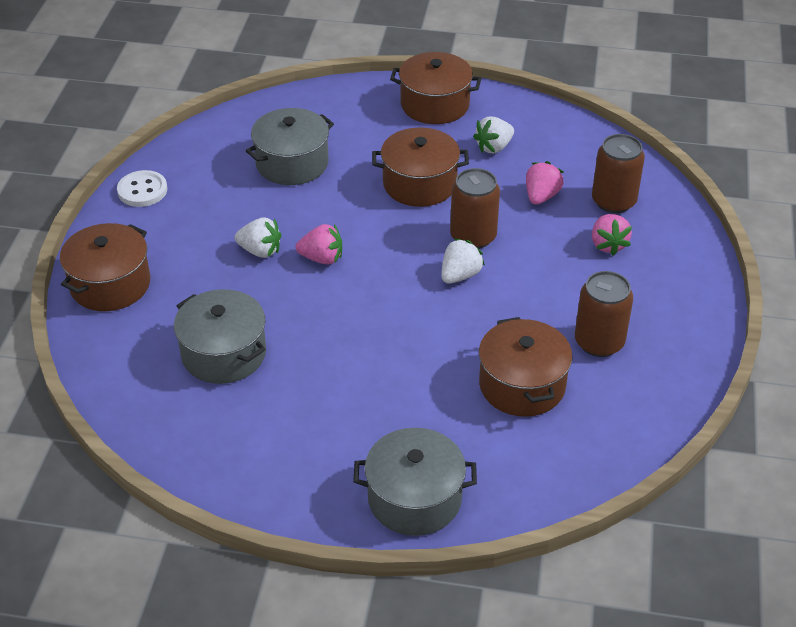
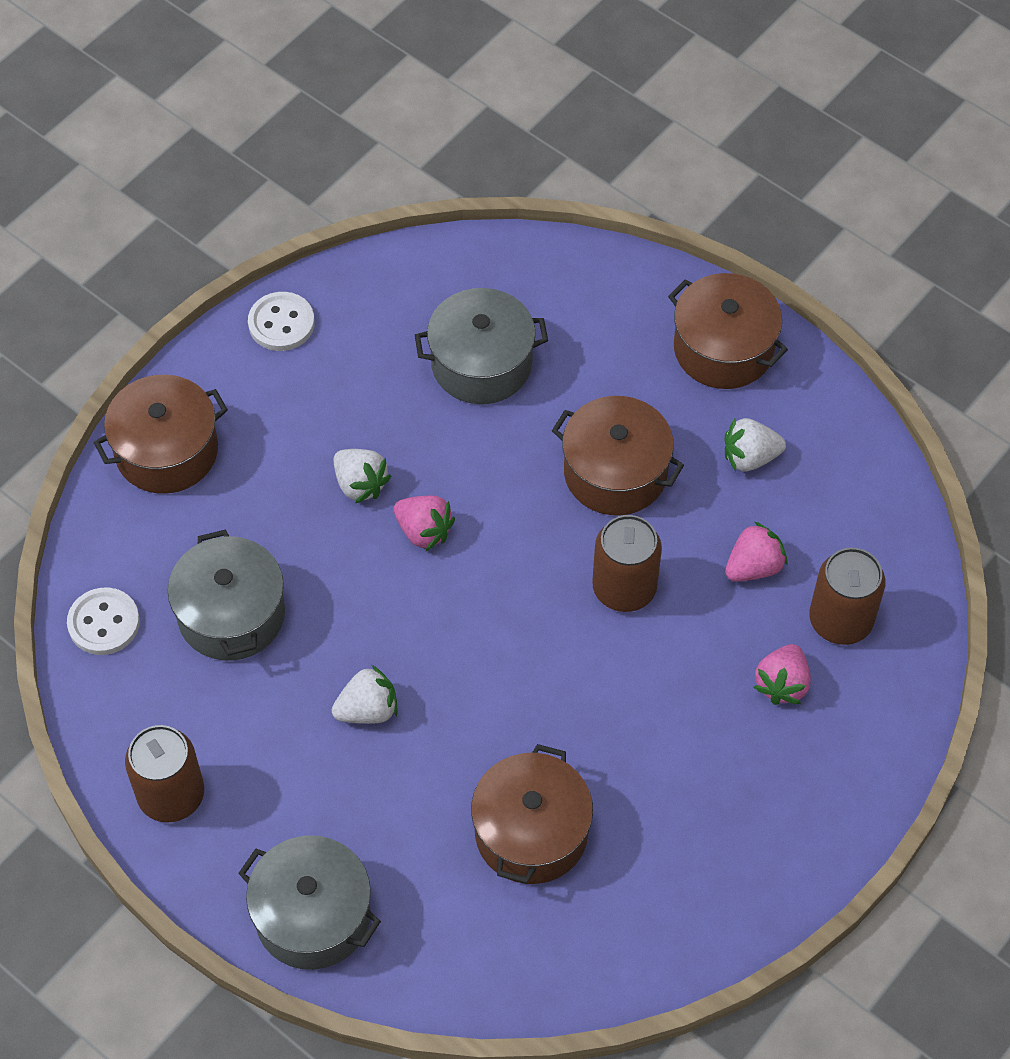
camera: 30 degrees right, 15 degrees up
(133, 396) = (104, 623): none -> white button
(460, 275) = (568, 638): white strawberry -> white strawberry (367, 710)
(599, 342) = (664, 821): brown can -> brown can (171, 795)

